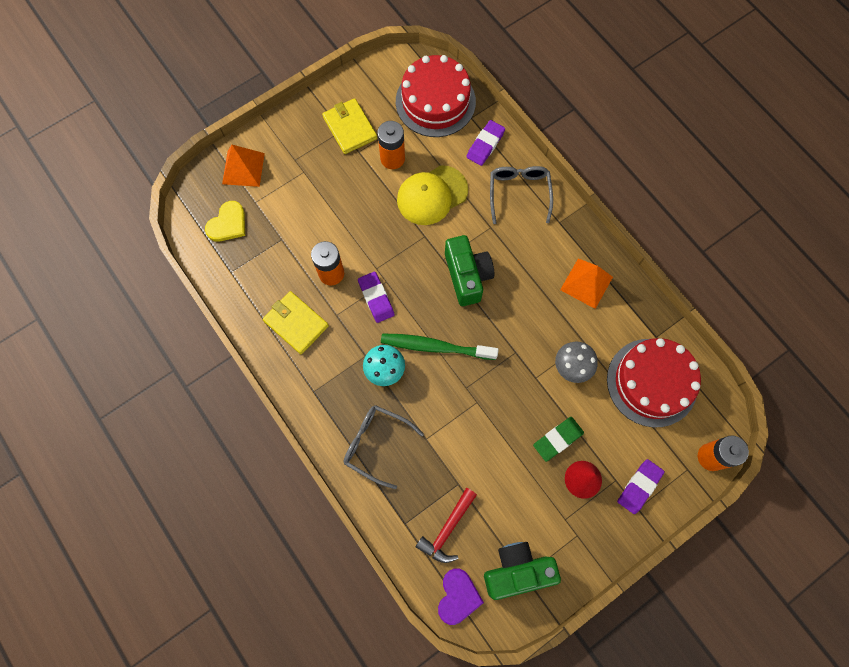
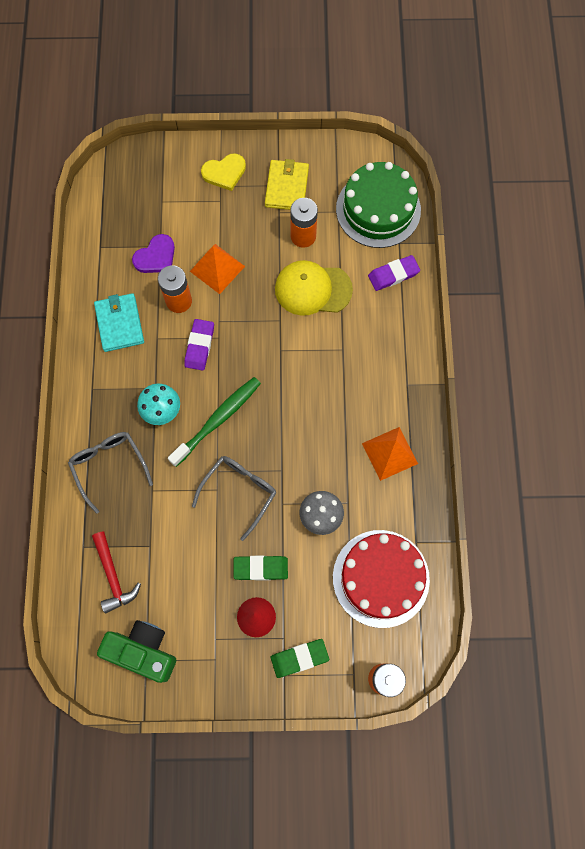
camera: 35 degrees right, 0 degrees up
(228, 224) = (127, 205): yellow heart -> yellow heart (224, 173)
(243, 168) = (173, 167): orange pyramid -> orange pyramid (217, 268)
(296, 323) = (119, 324): yellow wallet -> turquoise wallet
(435, 101) = (378, 209): red cake -> green cake
(435, 347) = (217, 420): green toothbrush -> green toothbrush turned 90 degrees clockwise
(447, 529) = (113, 576): red hammer -> red hammer turned 90 degrees counterclockwise
(458, 596) = (80, 636): purple heart -> purple heart (156, 257)
(467, 276) = (290, 378): green camera -> none
(519, 193) = (390, 336): grey glasses -> grey glasses (239, 492)
(639, 486) = (299, 658): purple eraser -> green eraser

